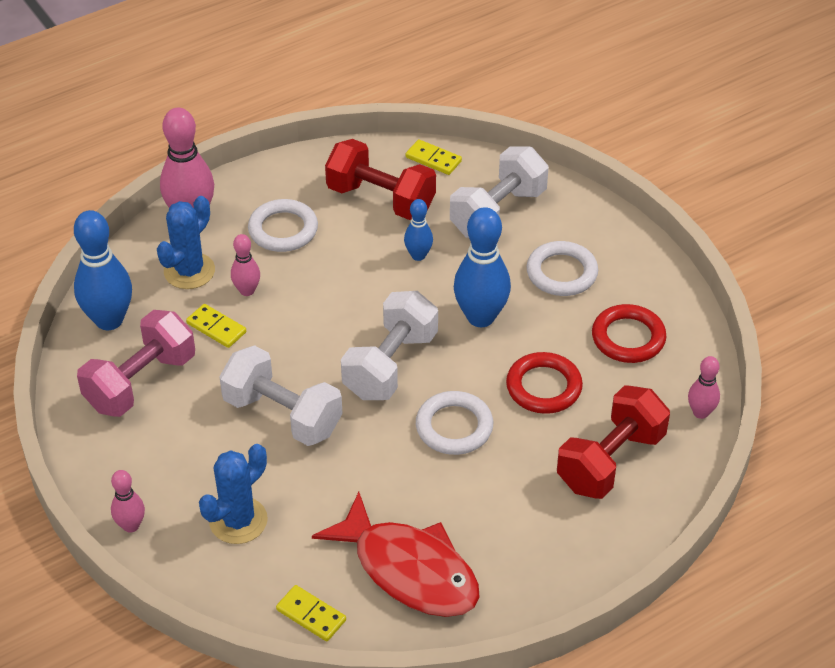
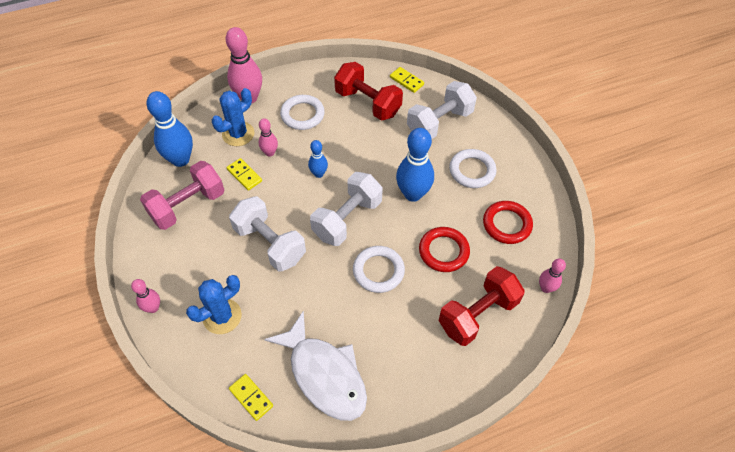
camera: 10 degrees right, 10 degrees up
(409, 570) = (324, 374): red fish -> white fish
(418, 255) = (382, 145): blue bowling pin -> blue bowling pin (318, 174)

